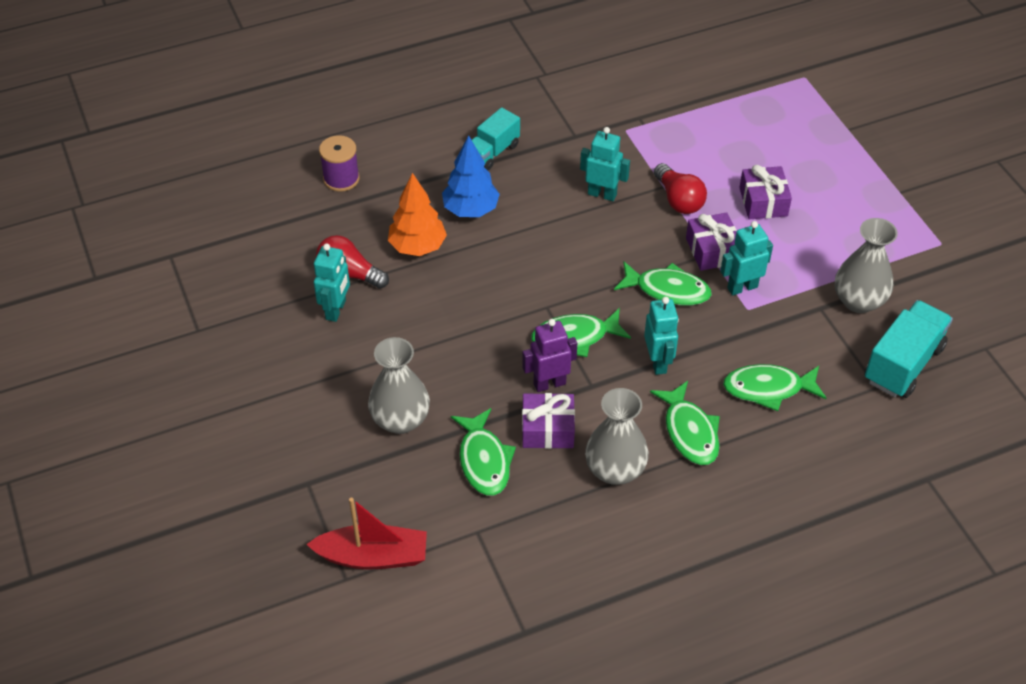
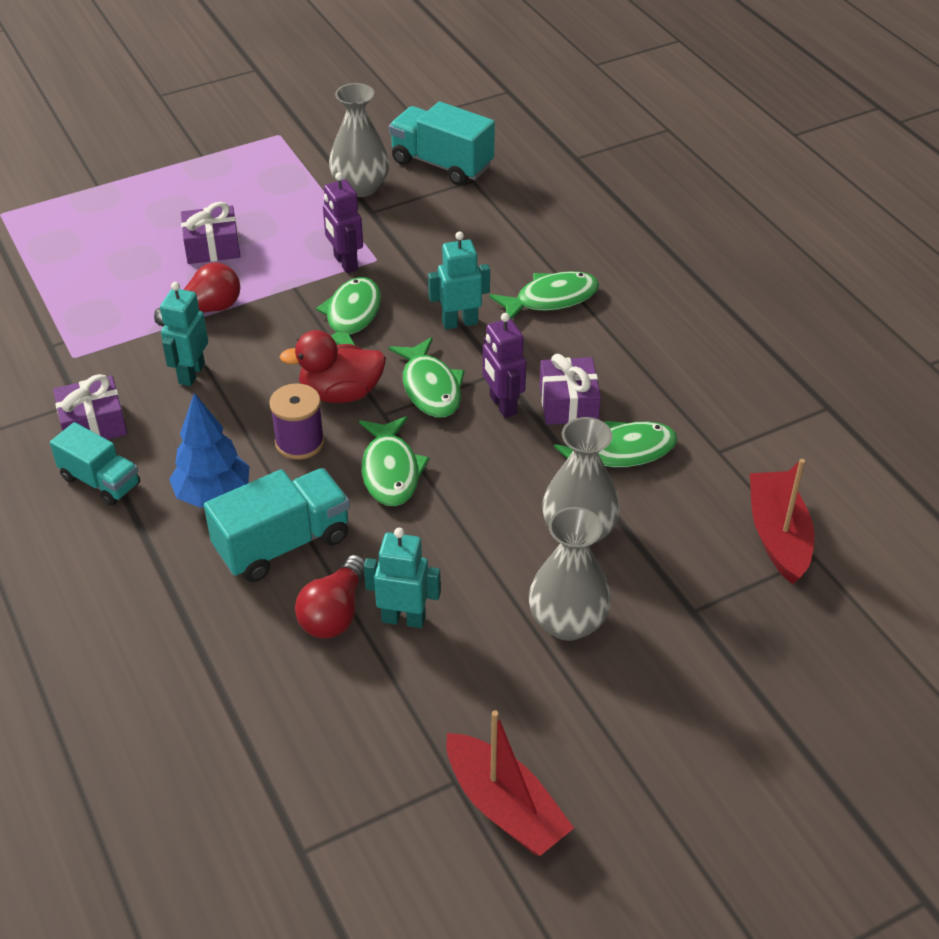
camera: 95 degrees left, 5 degrees down
(172, 354) = (505, 807): none -> red boat
(341, 179) = (139, 647): purple spool -> purple spool (299, 442)
(417, 247) = (283, 544): orange tree -> turquoise truck
(572, 281) = (340, 393): none -> red duck
(615, 470) = (612, 350): grey vase -> grey vase (567, 622)
(712, 250) = (289, 284): purple gift -> purple gift (93, 424)
(742, 287) = (345, 263): turquoise robot -> purple robot
(768, 389) = (485, 247): green fish -> green fish (391, 471)

